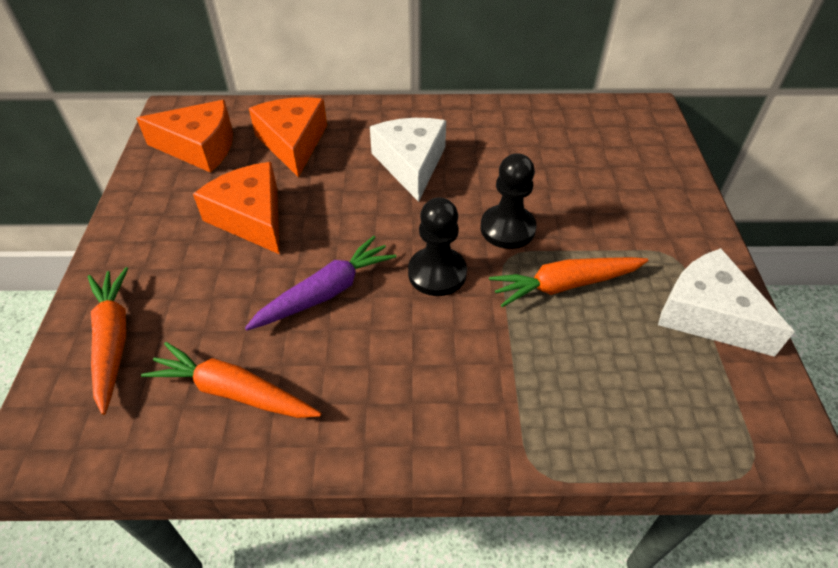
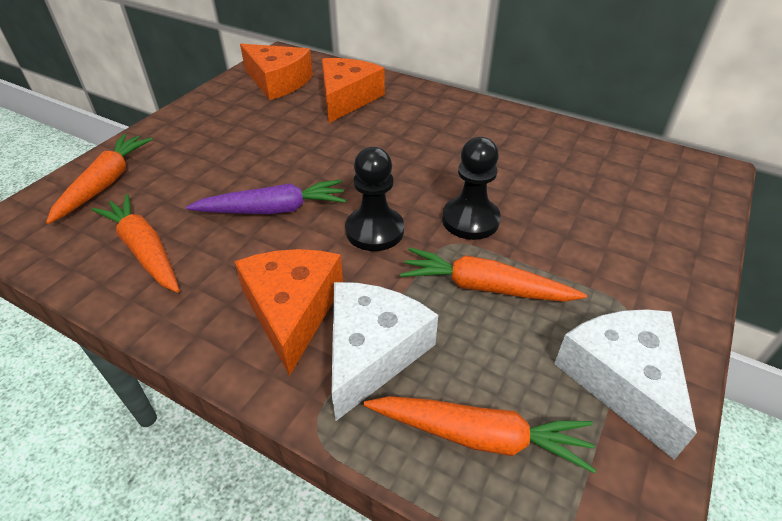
camera: 30 degrees right, 5 degrees down
(251, 217) = (269, 138): orange cheese -> orange cheese (292, 310)
(411, 164) = (428, 142): white cheese -> white cheese (372, 352)
(651, 407) = (479, 436): none -> orange carrot

